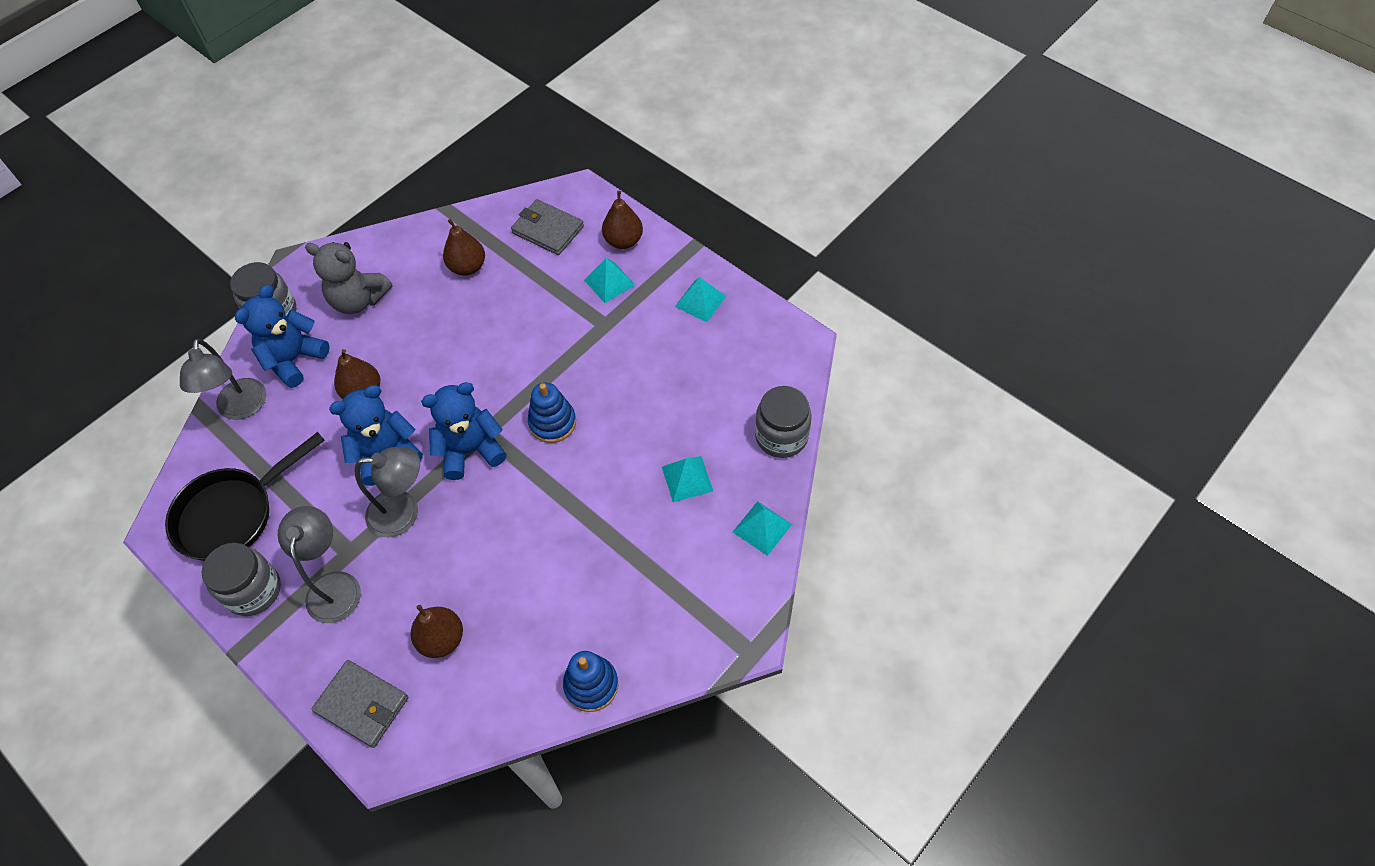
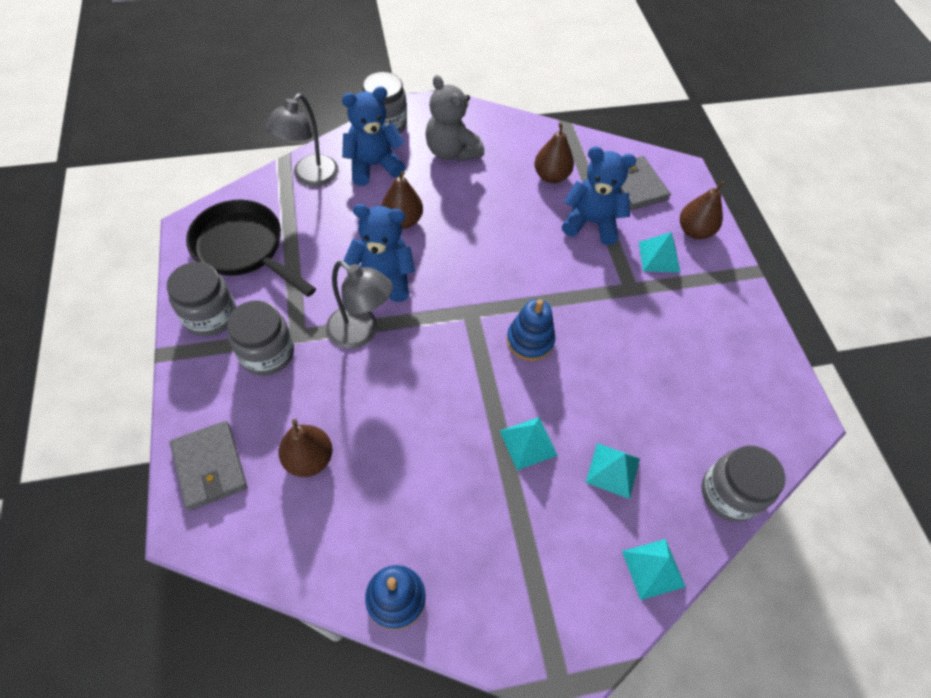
camera: 30 degrees right, 0 degrees up
(233, 514) = (244, 249): black pan -> black pan turned 45 degrees clockwise
(334, 585) = (267, 353): grey lamp -> grey jar
(470, 450) = (448, 318): blue teddy bear -> blue teddy bear (591, 223)
(700, 301) = (730, 321): turquoise pyramid -> turquoise pyramid (528, 443)

